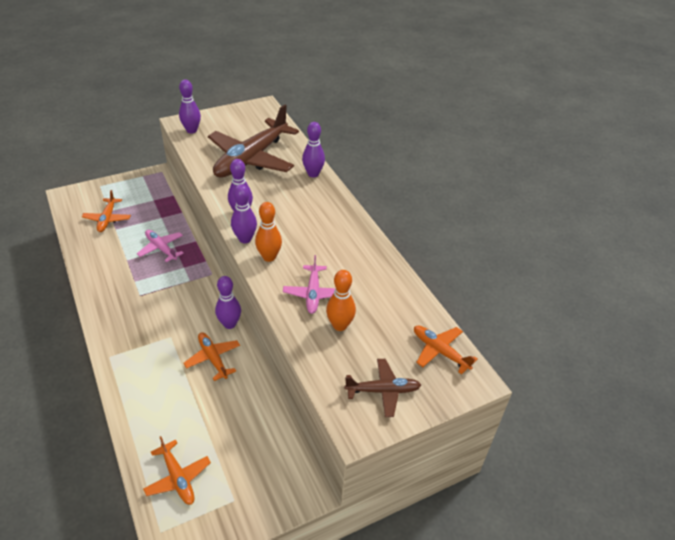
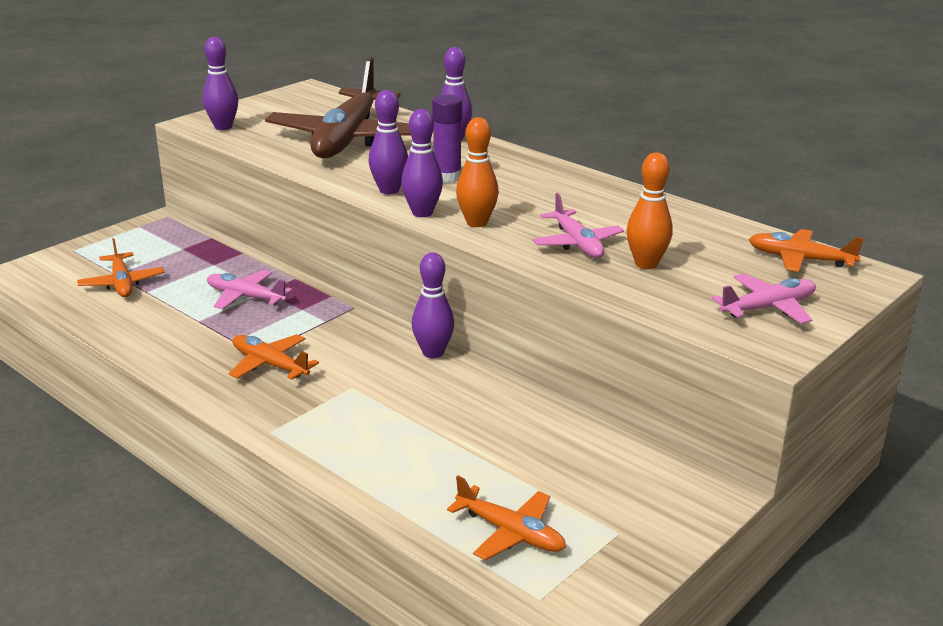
camera: 20 degrees left, 15 degrees down
(213, 358) = (442, 394): orange plane -> orange plane (270, 365)
(282, 210) = (447, 177): none -> purple glue stick
(382, 391) = (767, 308): brown plane -> pink plane

